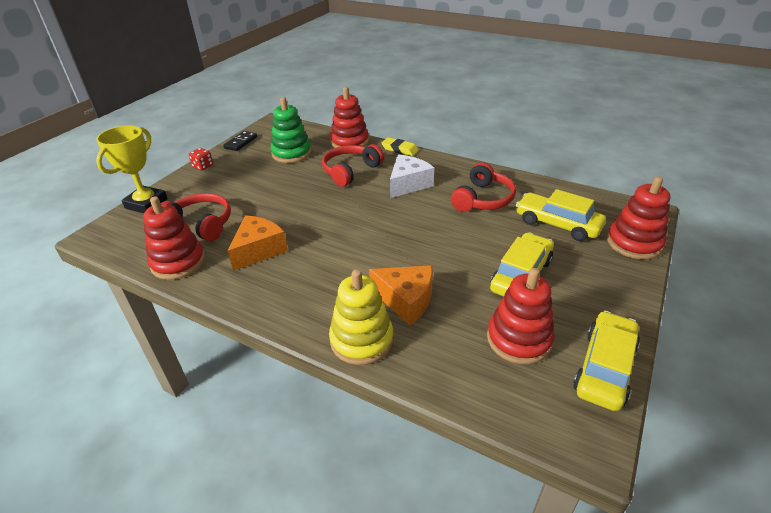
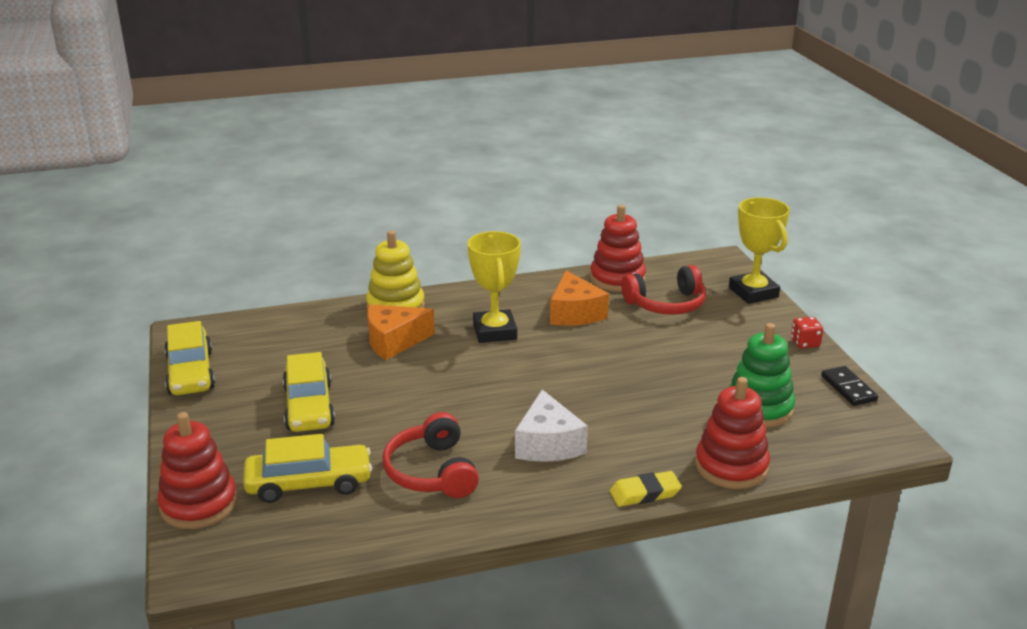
camera: 135 degrees right, 10 degrees down
(328, 266) = (495, 331): none -> yellow trophy
(350, 171) = (643, 424): red headphones -> none
(519, 339) = (273, 359): red stacking toy -> none

